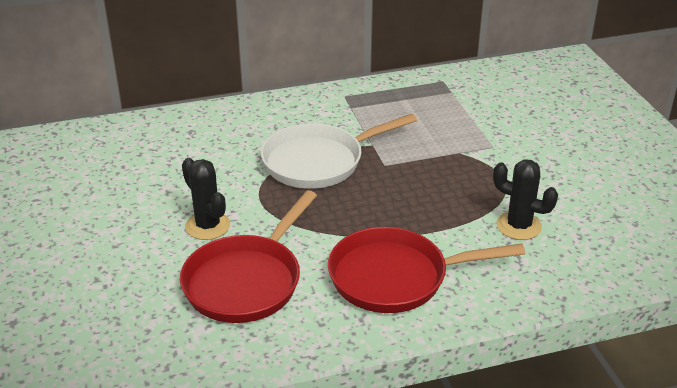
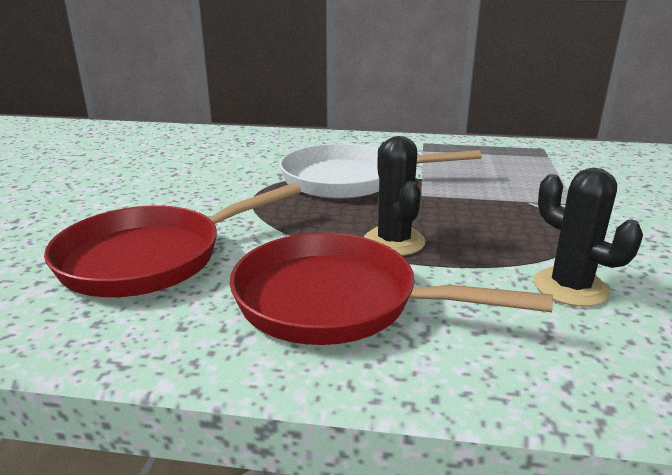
camera: 25 degrees right, 10 degrees down
(207, 226) = (176, 204): black cactus -> black cactus (394, 242)

